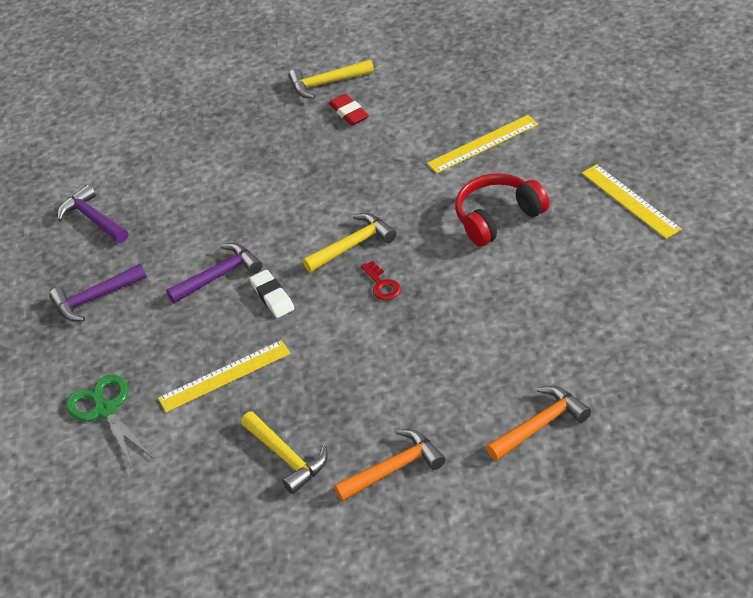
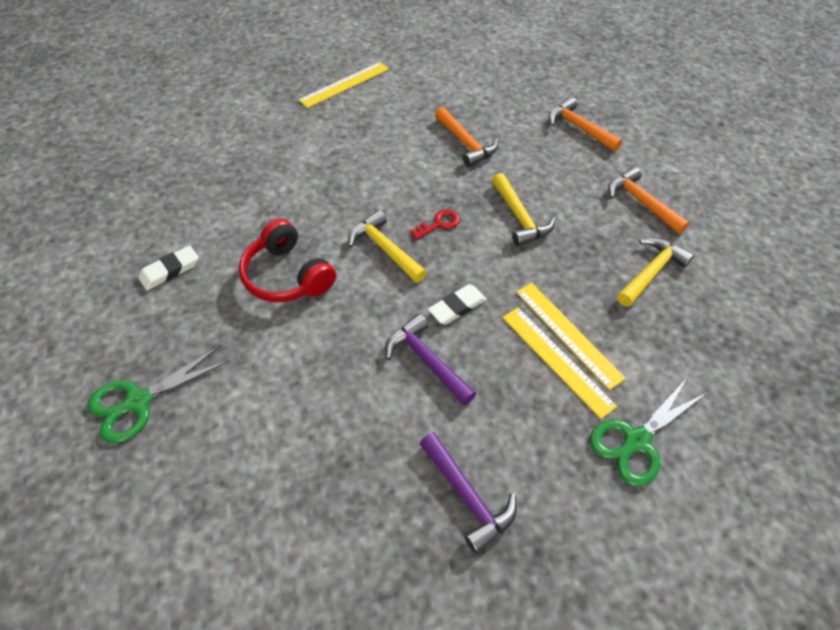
camera: 105 degrees left, 10 degrees up
(93, 219) = (314, 538): purple hammer -> none
(223, 120) = (138, 401): none -> green scissors
(326, 83) = (105, 297): yellow hammer -> yellow hammer (520, 217)
(349, 113) = (170, 270): red eraser -> white eraser
(483, 144) = (253, 165): yellow ruler -> yellow ruler (557, 360)
(498, 218) = (356, 154): red headphones -> red headphones (287, 276)
(512, 310) = (466, 144): none -> orange hammer

